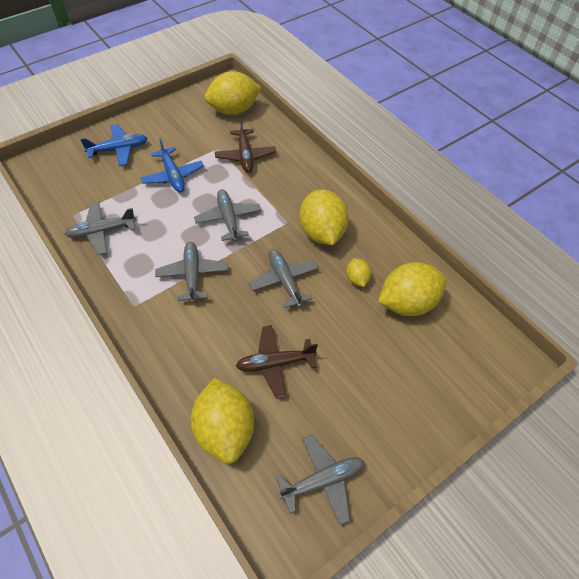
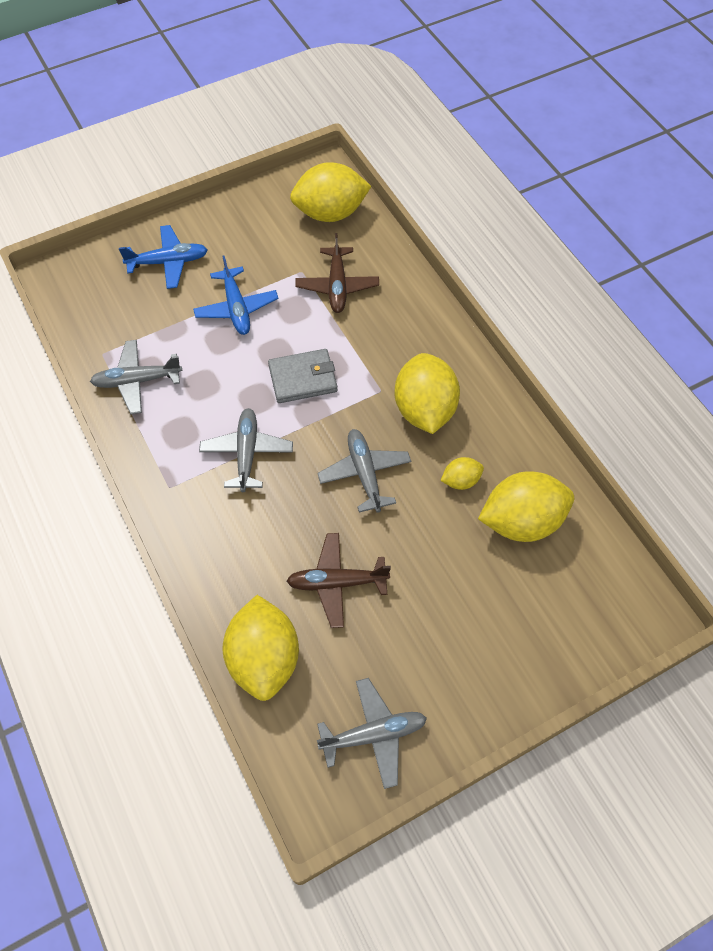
camera: 10 degrees right, 5 degrees up
(228, 219) = (303, 378): grey plane -> grey wallet
(357, 279) = (460, 481): yellow lemon -> yellow lemon turned 75 degrees clockwise

